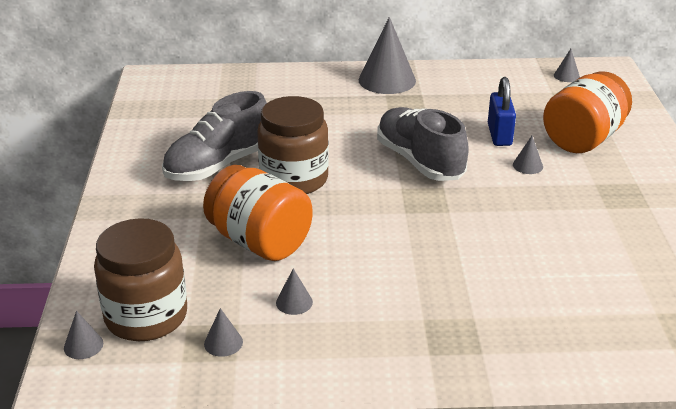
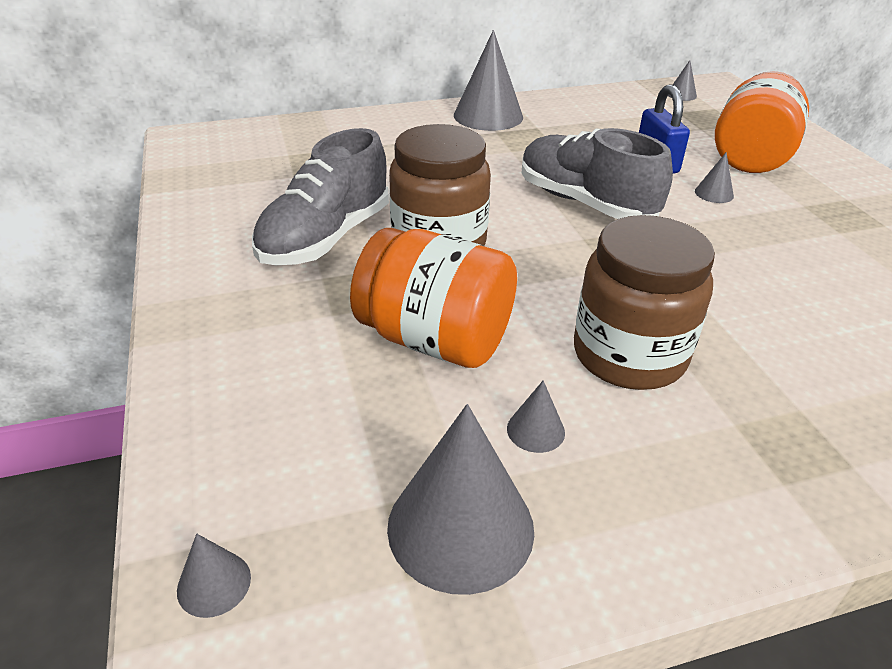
camera: 15 degrees left, 5 degrees up
(146, 316) = (309, 501): brown jar -> brown jar (629, 355)
(223, 343) = (460, 527): grey cone -> grey cone, size x2.21

